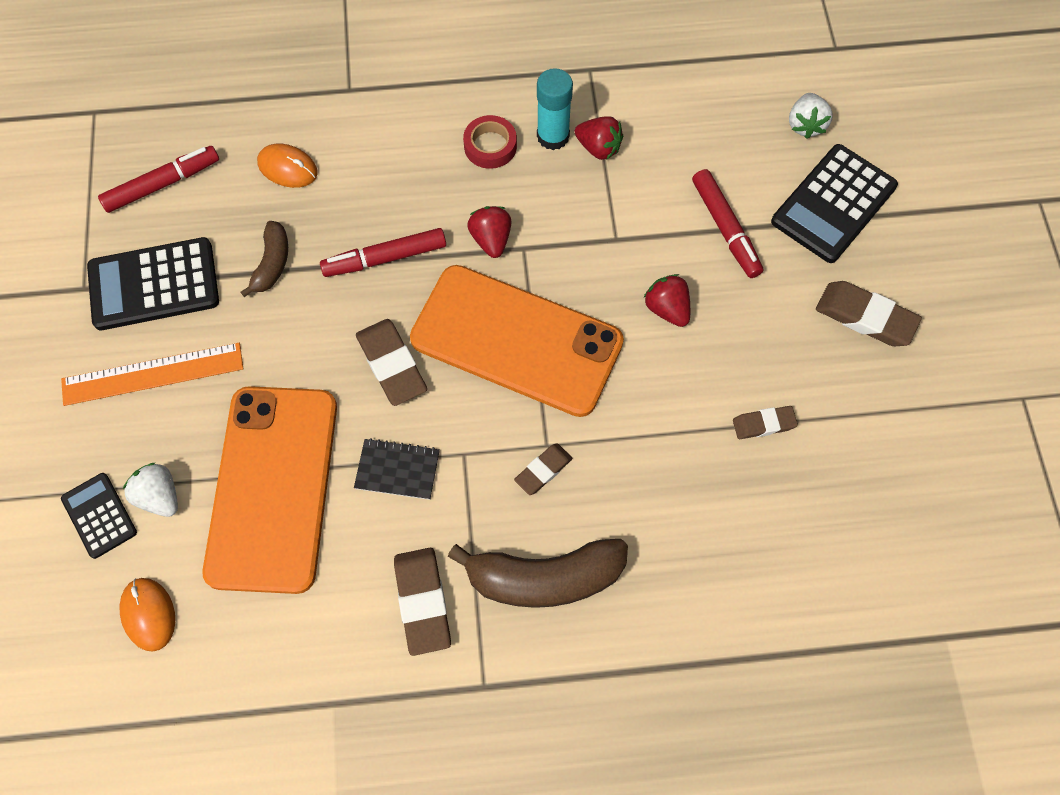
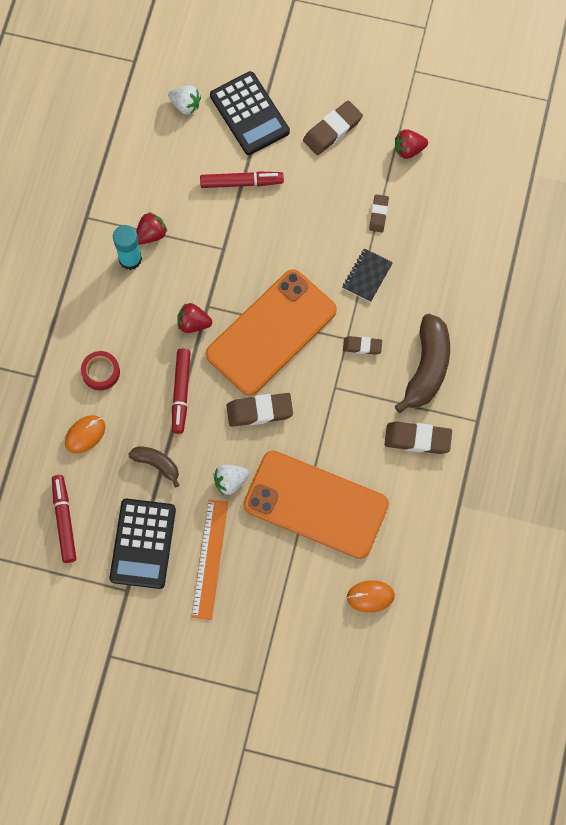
camera: 70 degrees left, 5 degrees up
(99, 515) = (296, 612): black calculator -> none
(159, 496) = (297, 573): white strawberry -> white strawberry (230, 481)
(397, 470) = (331, 429): black notebook -> black notebook (367, 276)
(490, 146) = (121, 300): red tape -> red tape (101, 372)
(543, 470) = (362, 346): brown eraser -> brown eraser turned 60 degrees counterclockwise
(667, 309) = (284, 238): red strawberry -> red strawberry (409, 149)

